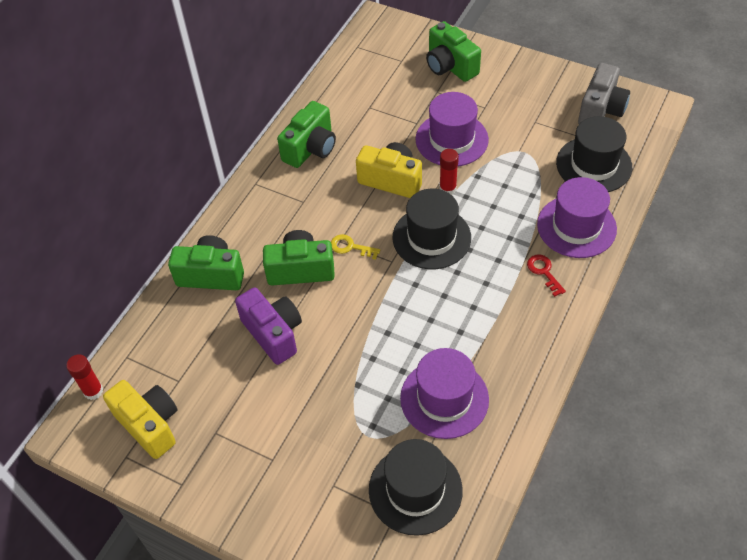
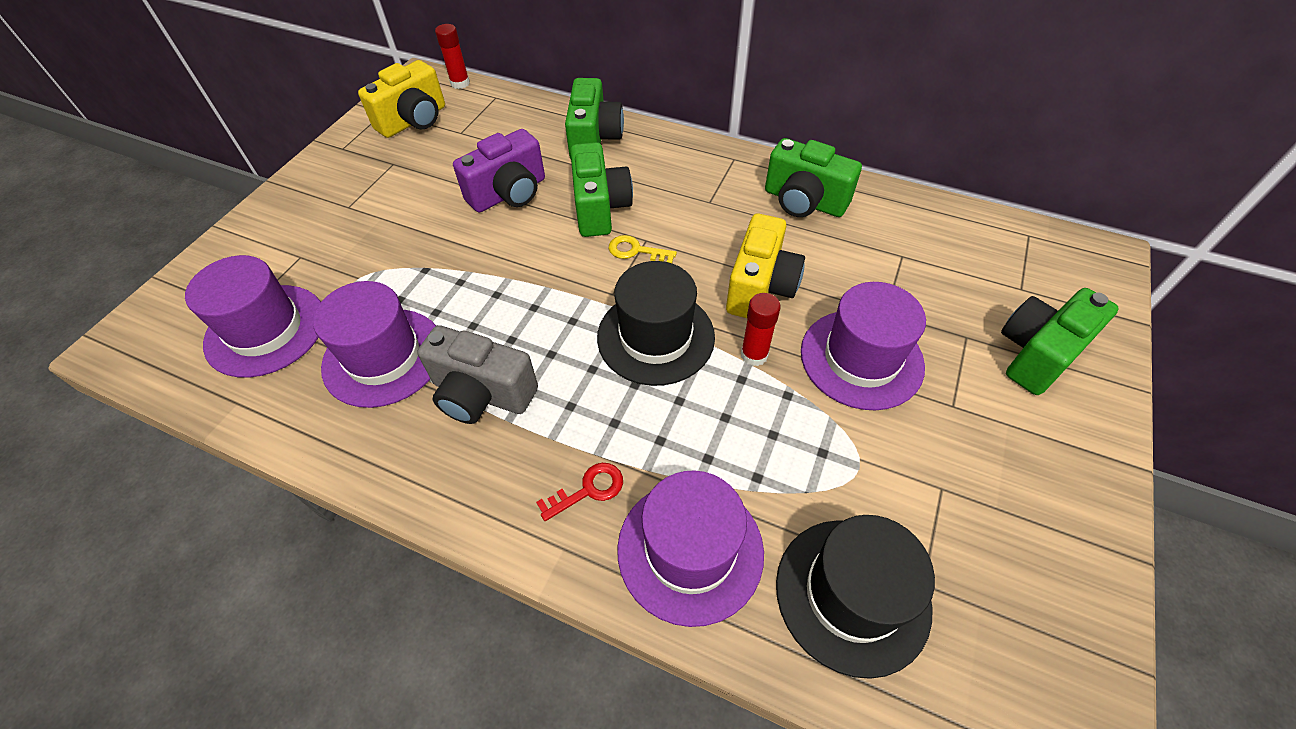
camera: 85 degrees right, 0 degrees up
(350, 247) = (636, 251): yellow key -> yellow key turned 90 degrees counterclockwise
(415, 490) = (266, 330): black hat -> purple hat
(601, 110) = (1018, 623): grey camera -> grey camera (482, 394)

